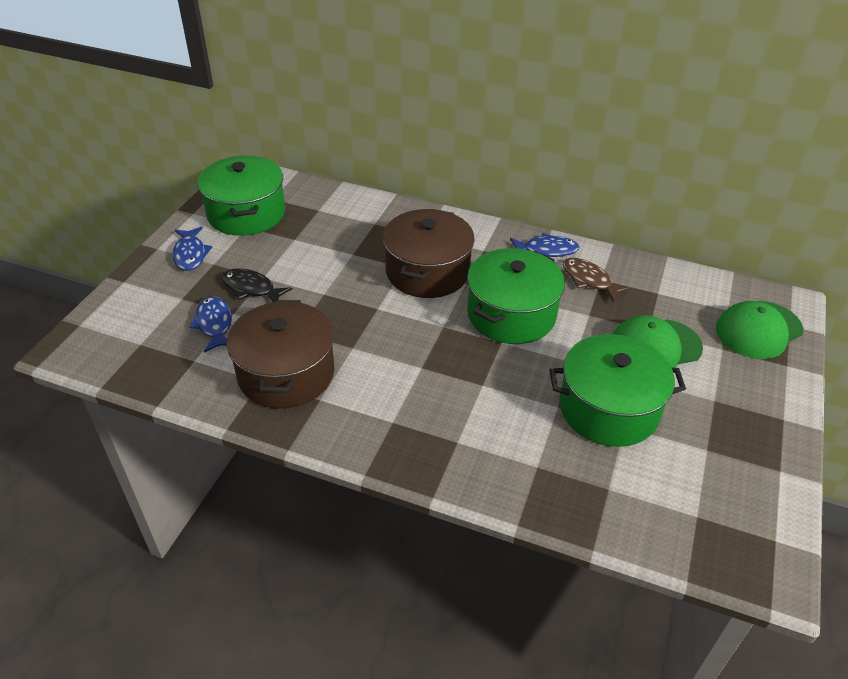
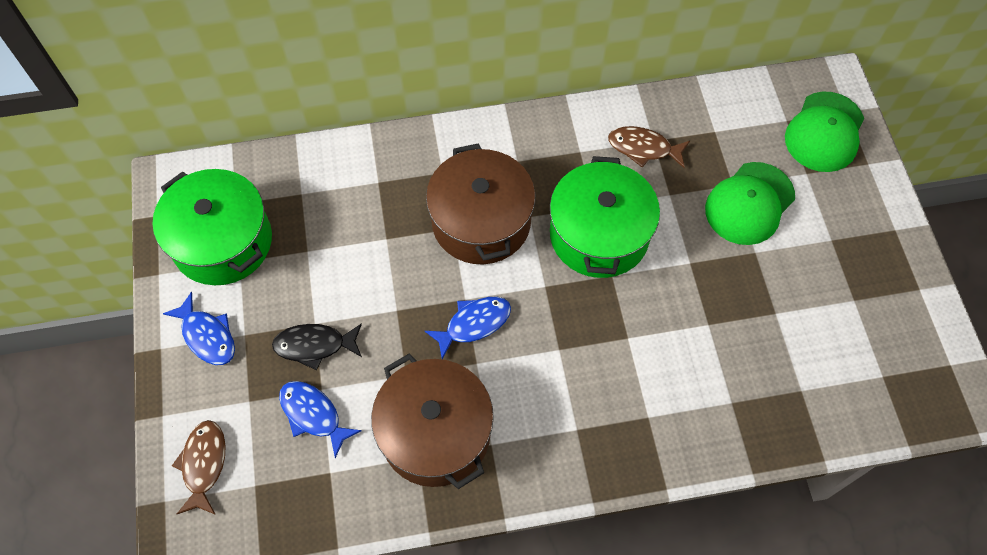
camera: 30 degrees left, 20 degrees up
(121, 317) = (204, 464): none -> brown fish
(546, 250) = (579, 128): blue fish -> blue fish (473, 324)
(608, 409) = (752, 301): green pot -> none

